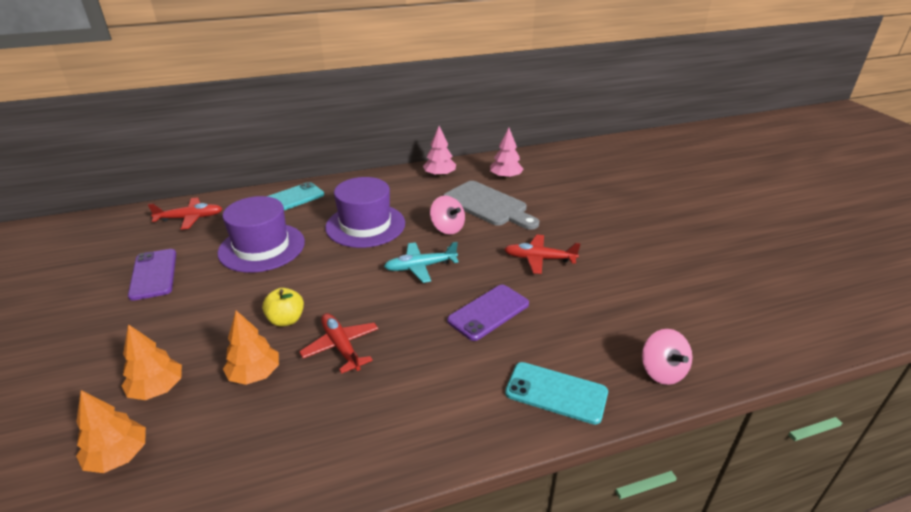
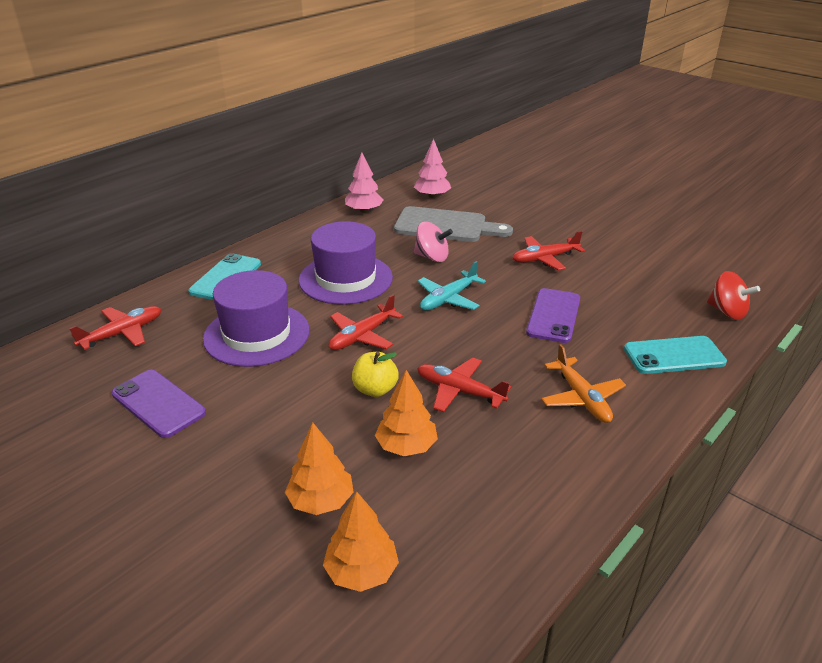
camera: 30 degrees left, 0 degrees up
(326, 274) = (362, 336): none -> red plane
(428, 395) = (581, 397): none -> orange plane
(662, 371) = (727, 312): pink spinning top -> red spinning top

